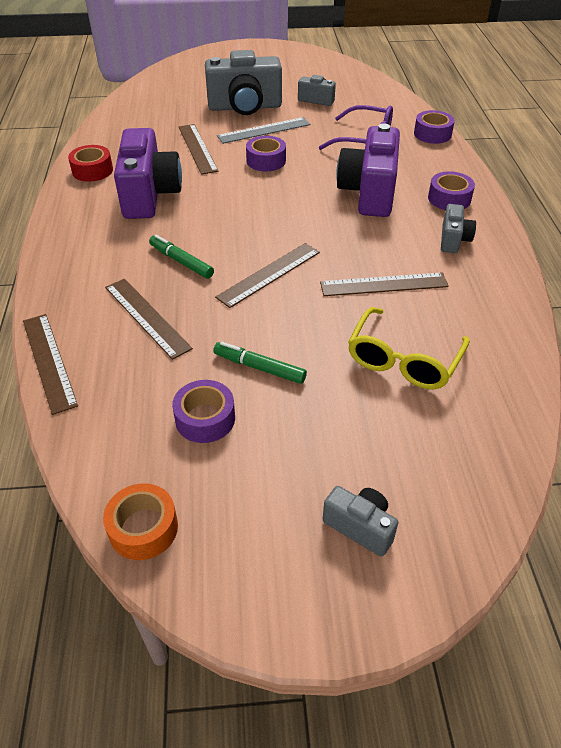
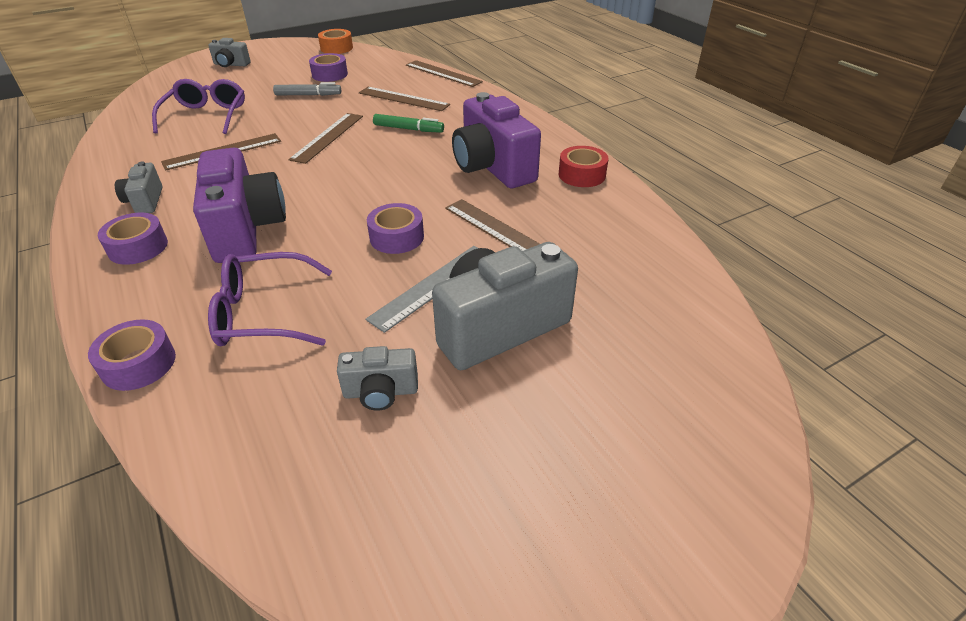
camera: 155 degrees right, 5 degrees down
(259, 367) = (308, 95): green marker -> grey marker
(403, 360) = (206, 116): yellow glasses -> purple glasses

